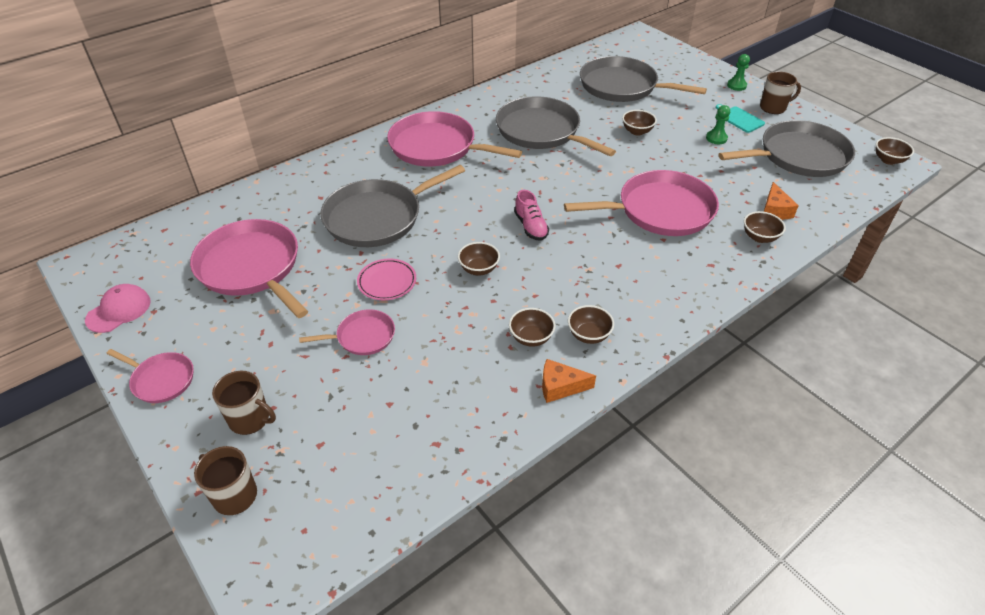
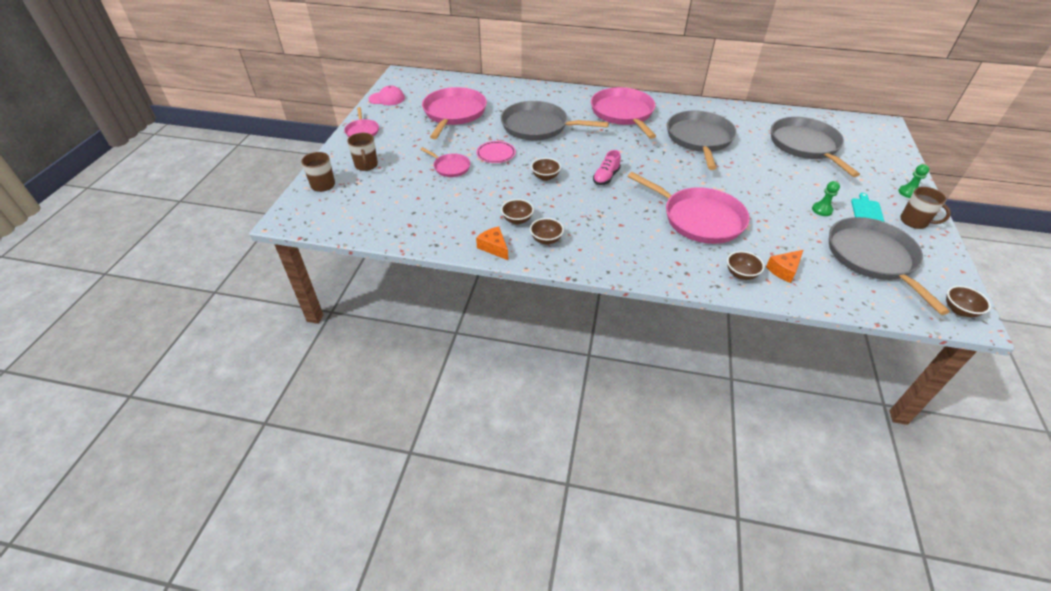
camera: 50 degrees right, 0 degrees up
(637, 131) = (766, 173): brown bowl -> none
(798, 156) = (873, 258): grey pan -> grey pan turned 135 degrees counterclockwise

